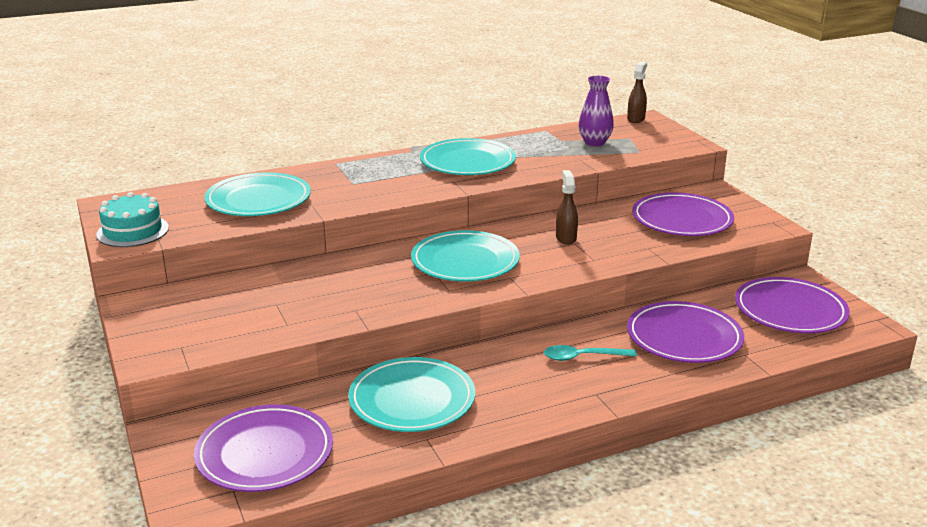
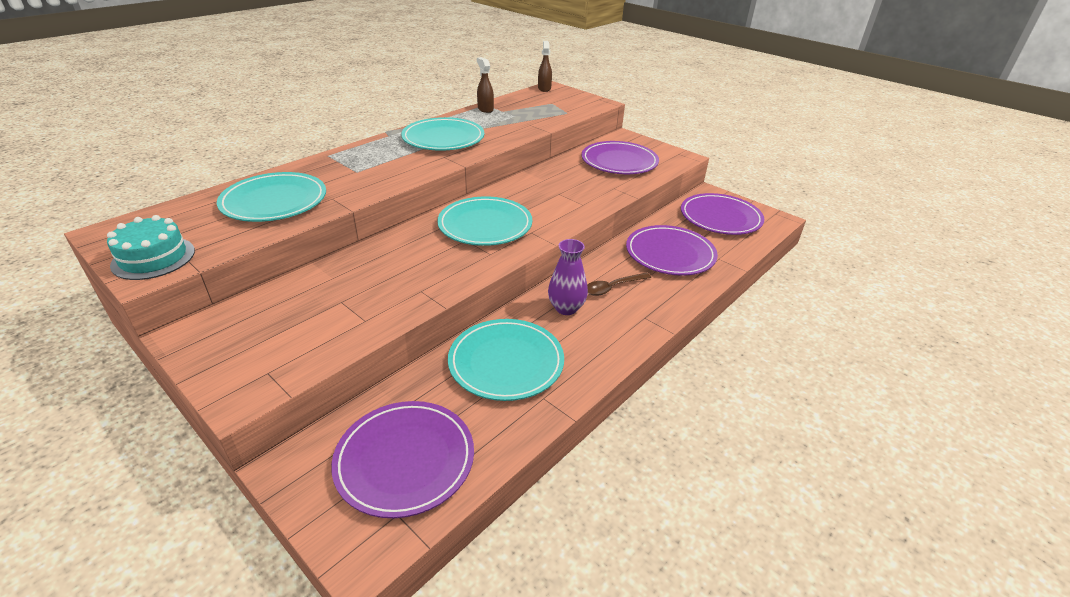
camera: 25 degrees left, 10 degrees up
(566, 238) = (549, 190): brown spray bottle -> brown spray bottle (485, 109)
(582, 357) = (612, 287): turquoise spoon -> brown spoon
(594, 142) = (529, 110): purple vase -> purple vase (566, 308)

